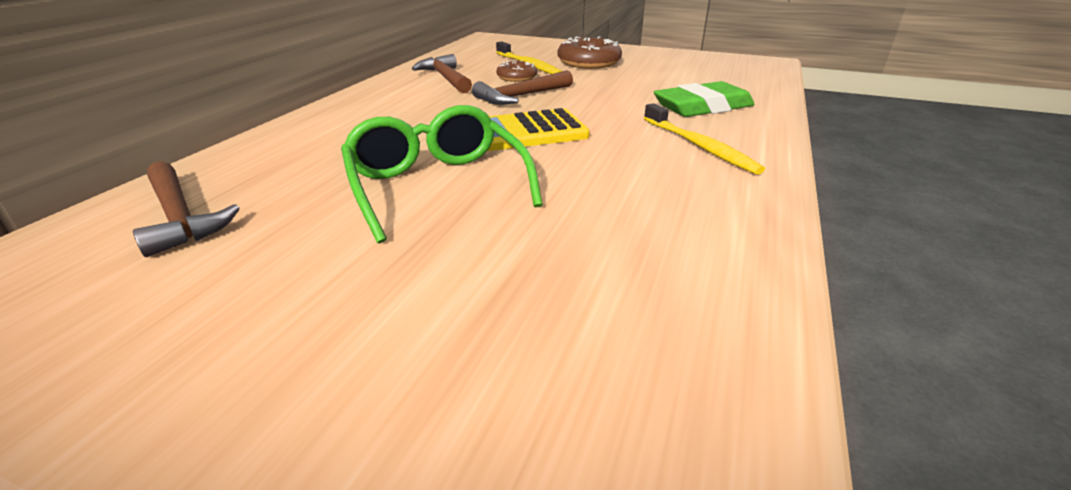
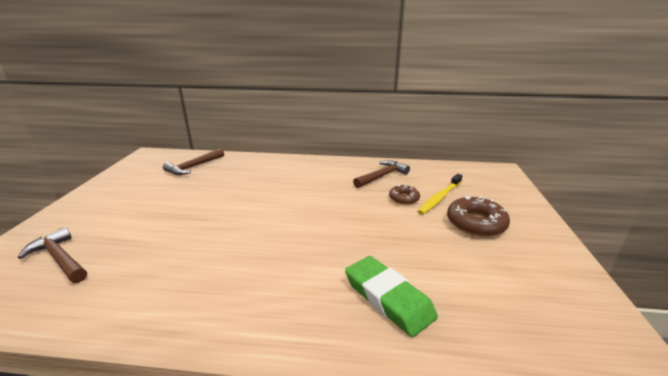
camera: 75 degrees right, 5 degrees down
(436, 185) = (218, 206): green glasses -> none
(521, 96) = (362, 207): brown hammer -> brown hammer (60, 259)
(528, 132) = (295, 219): yellow calculator -> none
(700, 146) = (287, 296): yellow toothbrush -> none

